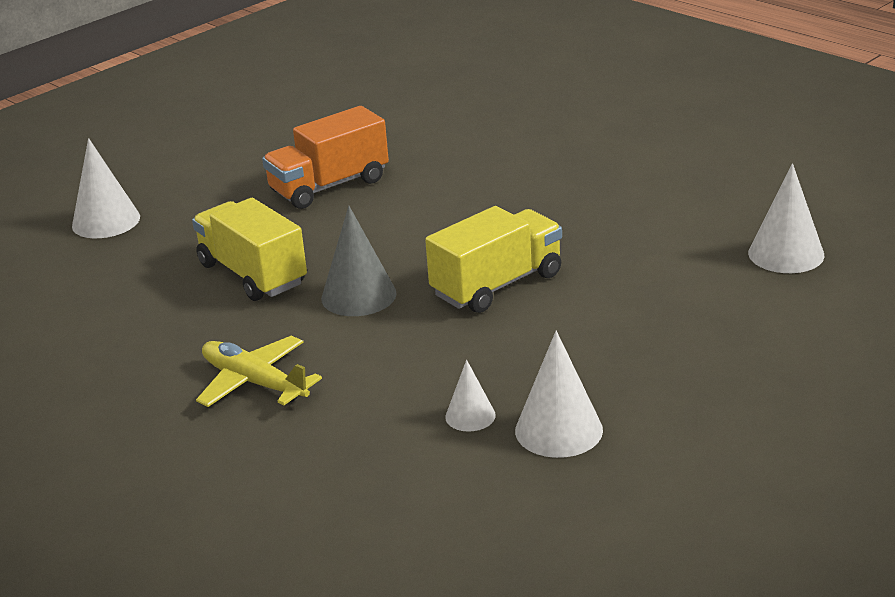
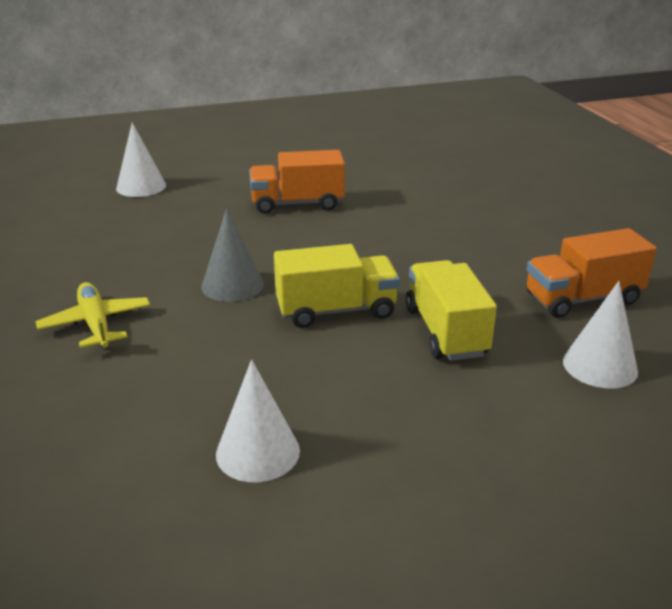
camera: 25 degrees right, 0 degrees up
(253, 274) = (183, 247): yellow truck -> yellow truck (446, 331)
(470, 416) = (205, 410): white cone -> none
(721, 197) = (582, 299): none -> orange truck

